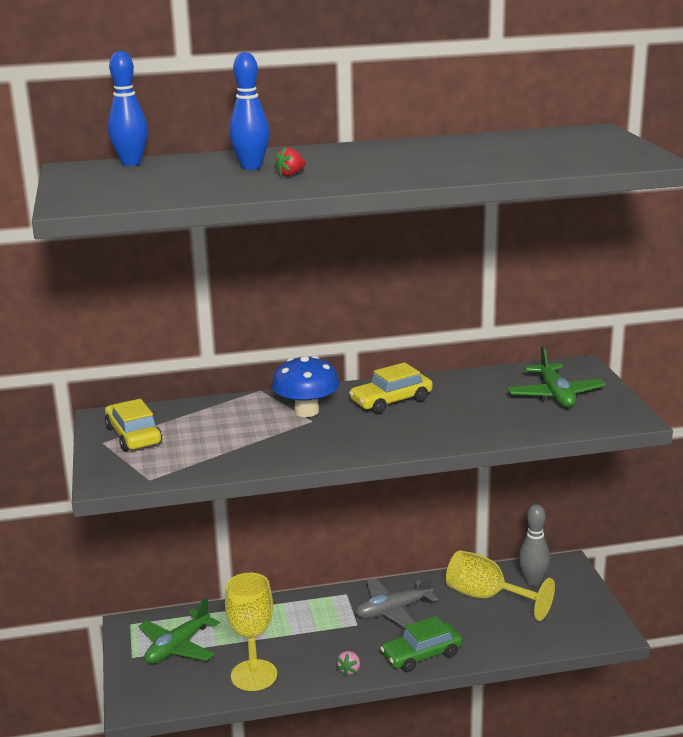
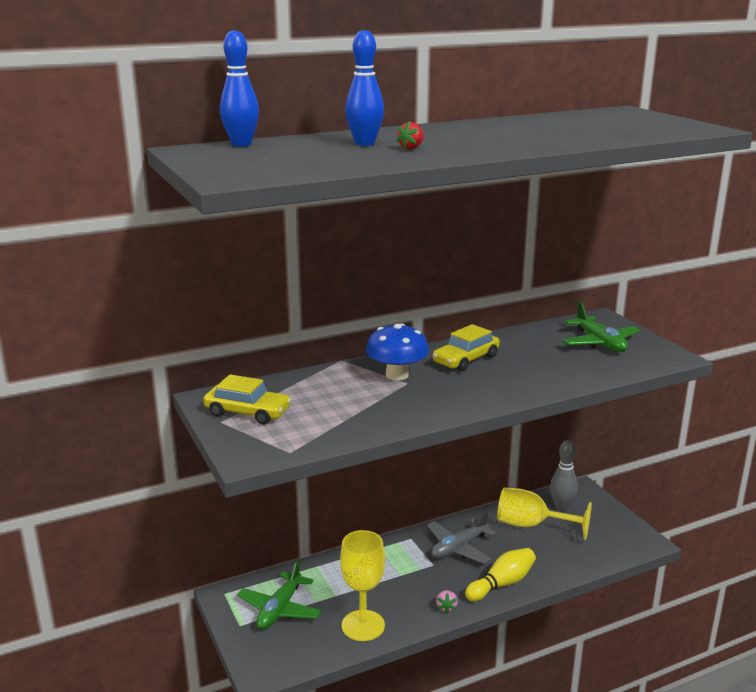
camera: 15 degrees left, 0 degrees up
(133, 435) = (247, 412): yellow car -> yellow car turned 150 degrees clockwise
(421, 654) = (502, 584): green car -> yellow bowling pin

